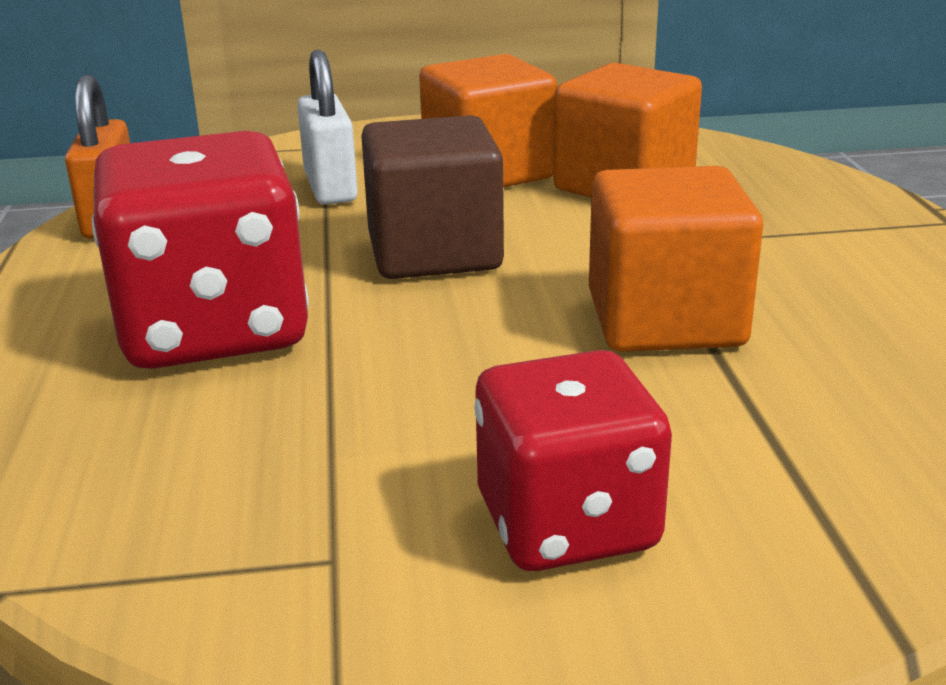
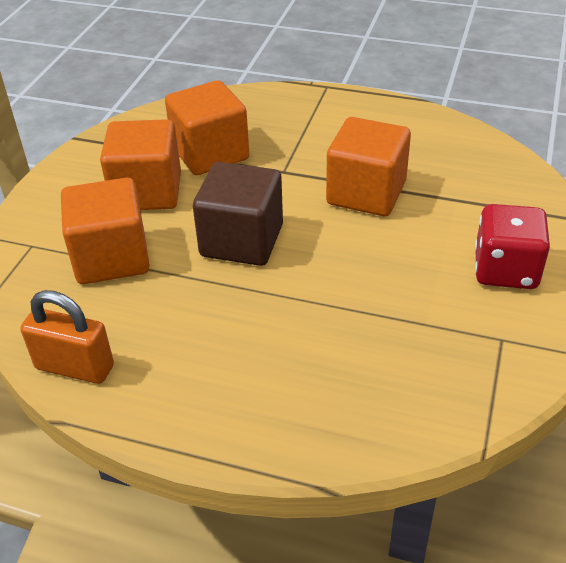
camera: 65 degrees left, 15 degrees up
(213, 329) = (277, 342): red dice -> none
(330, 187) = (111, 258): white padlock -> orange cube

